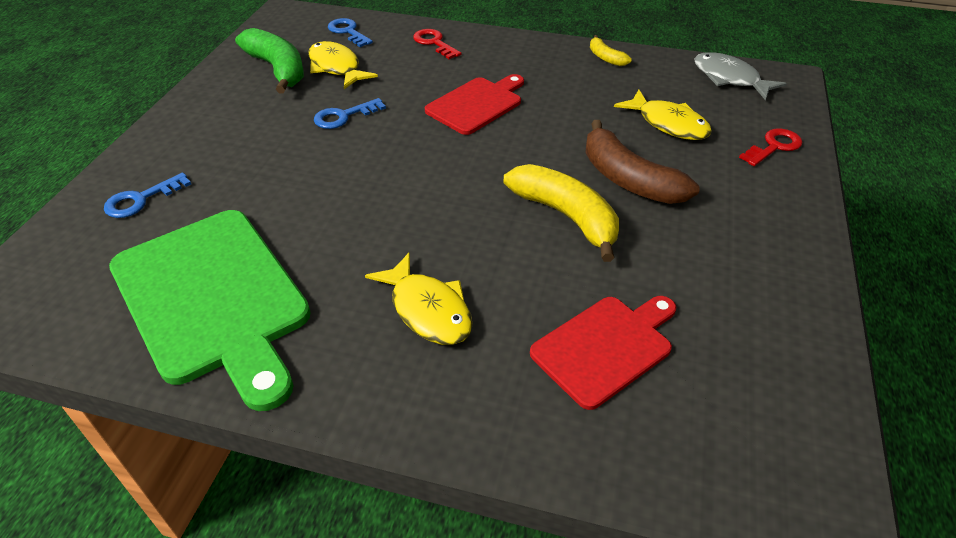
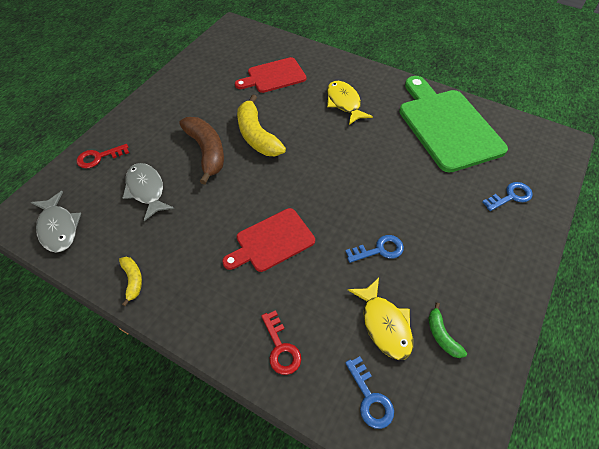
camera: 165 degrees left, 10 degrees up
(278, 69) = (442, 335): green banana -> green banana, size x0.50
(668, 124) = (146, 190): yellow fish -> grey fish

